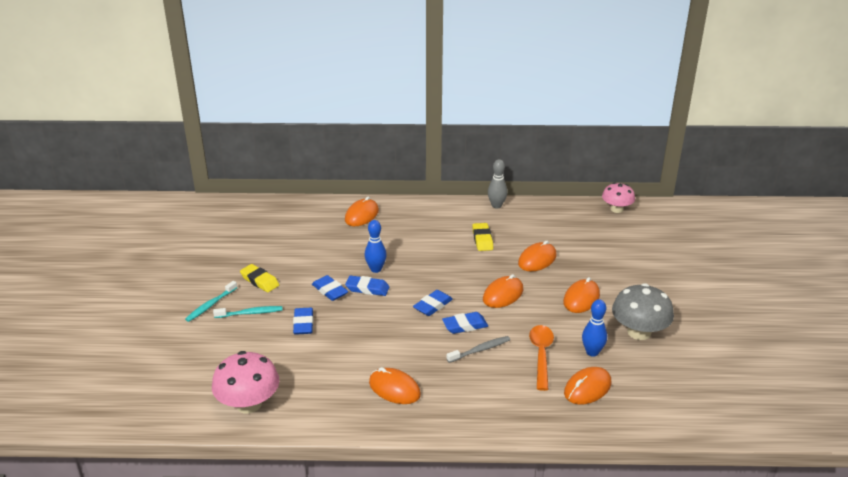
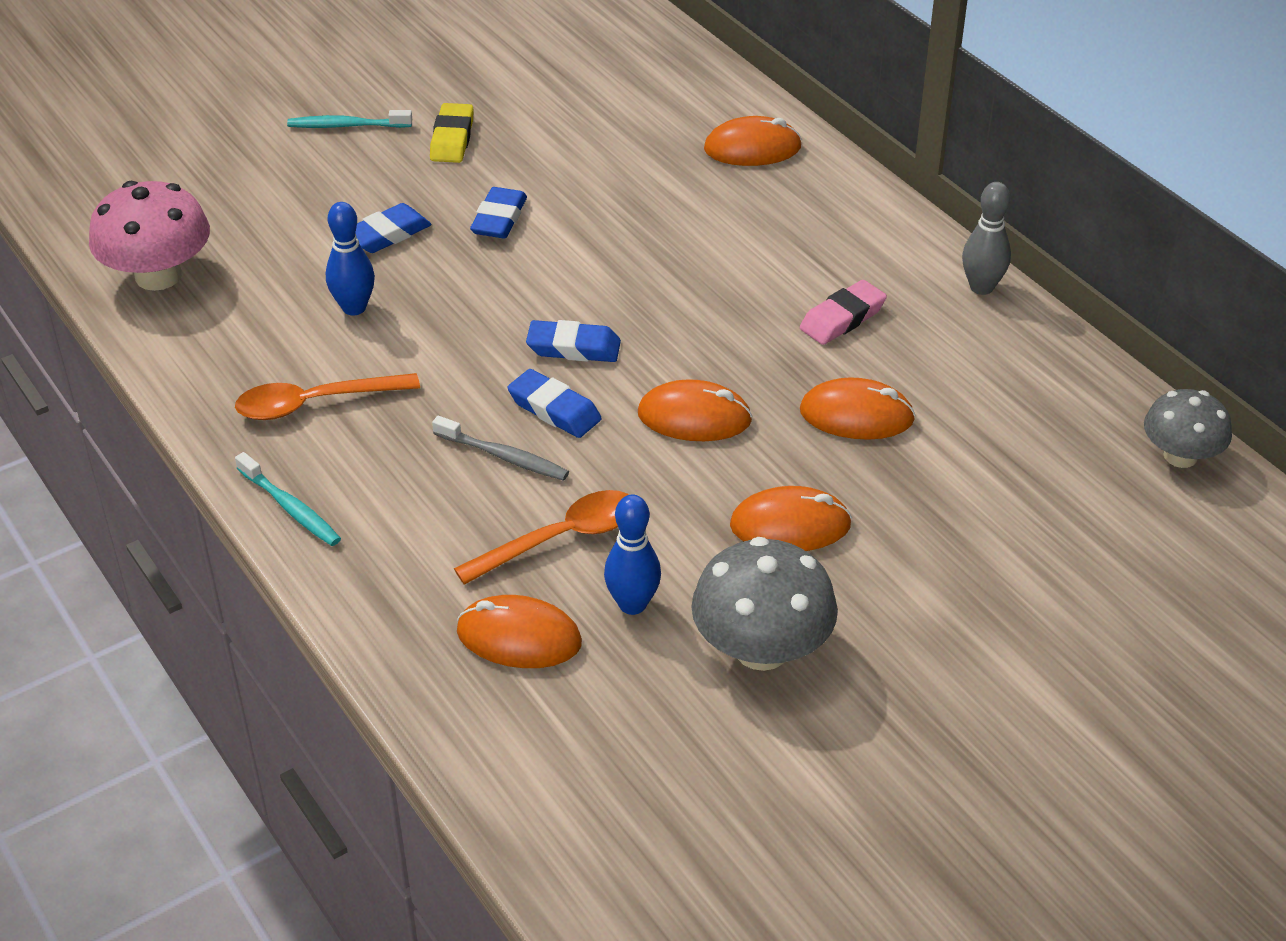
camera: 55 degrees right, 10 degrees up
(250, 313) = (364, 171): turquoise toothbrush -> turquoise toothbrush (290, 508)
(367, 289) = (546, 254): blue eraser -> none
(376, 269) = (610, 238): blue bowling pin -> blue bowling pin (354, 308)
(394, 389) = (315, 403): orange mouse -> orange spoon
(482, 239) = (842, 318): yellow eraser -> pink eraser
(616, 209) = (1180, 456): pink mushroom -> grey mushroom

